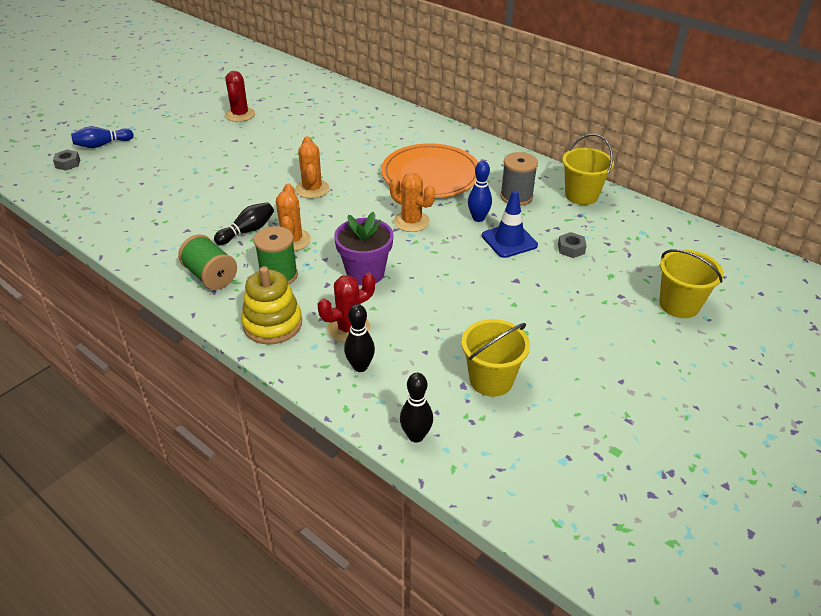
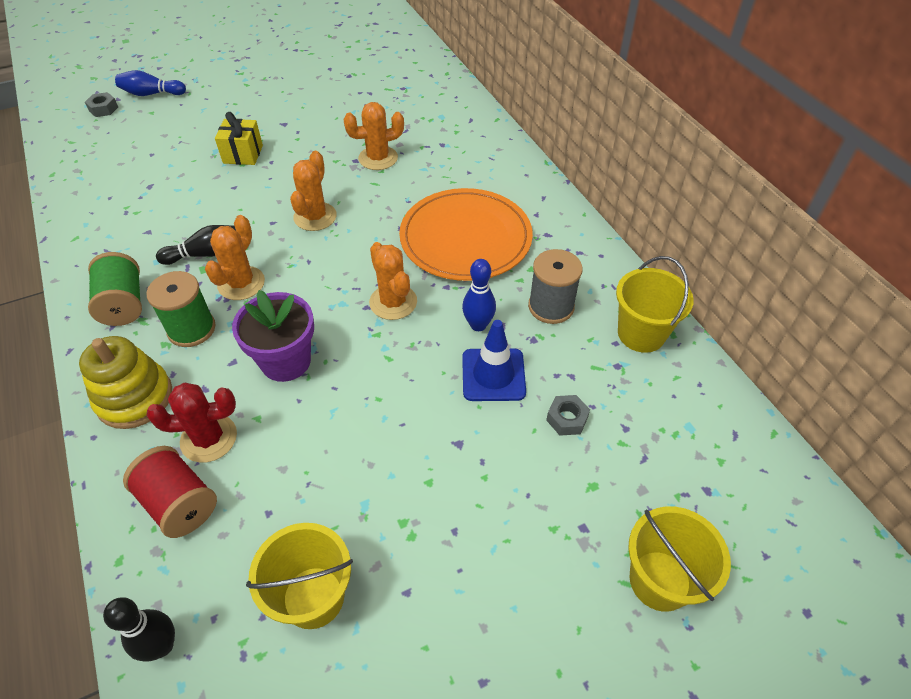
camera: 25 degrees right, 10 degrees up
(220, 166) = (243, 154): none -> yellow gift
(240, 115) = (313, 91): red cactus -> none
(328, 144) = (378, 158): none -> orange cactus
(360, 366) = (179, 503): black bowling pin -> red spool

